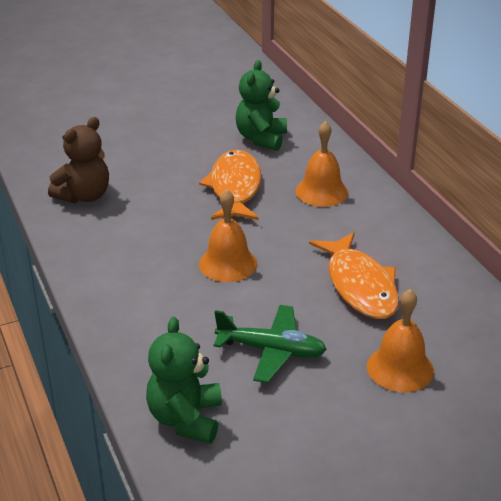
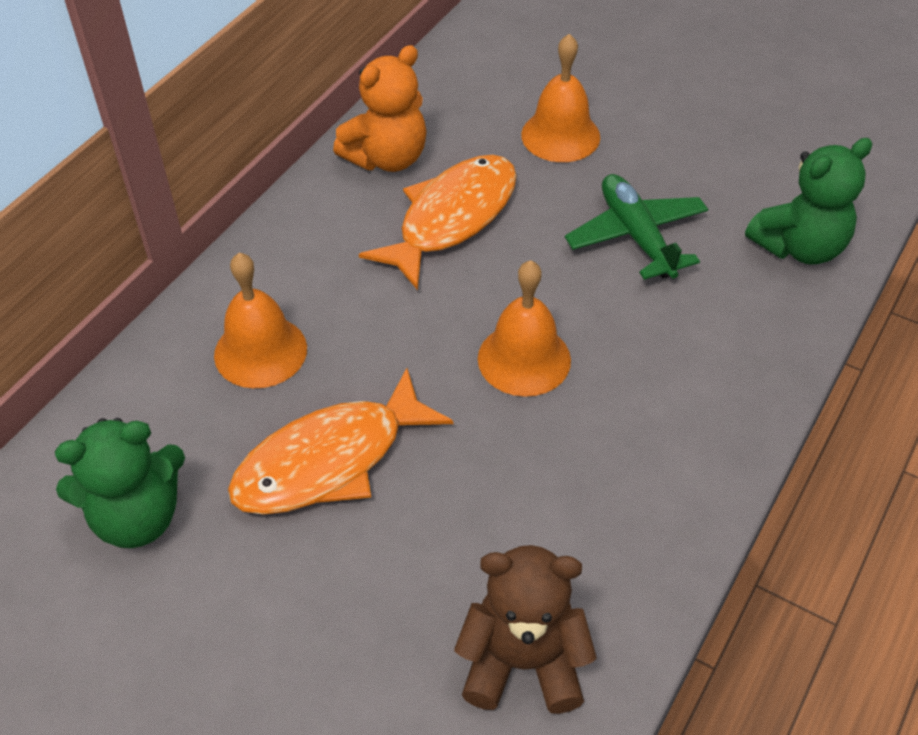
camera: 125 degrees left, 15 degrees up
(440, 284) = (387, 158): none -> orange teddy bear

